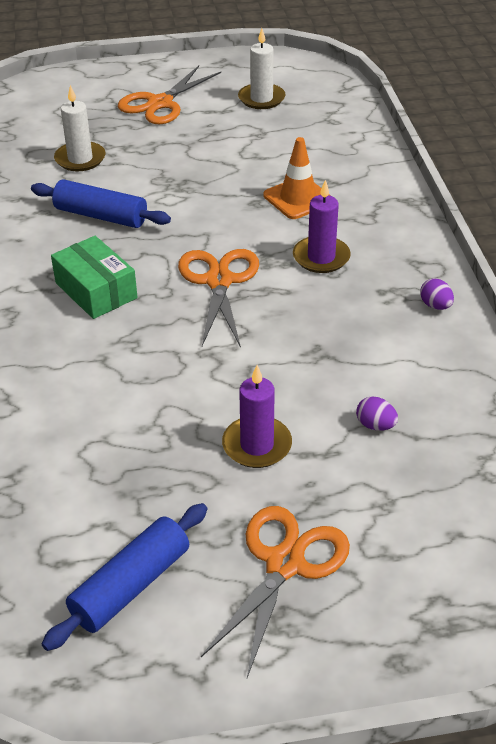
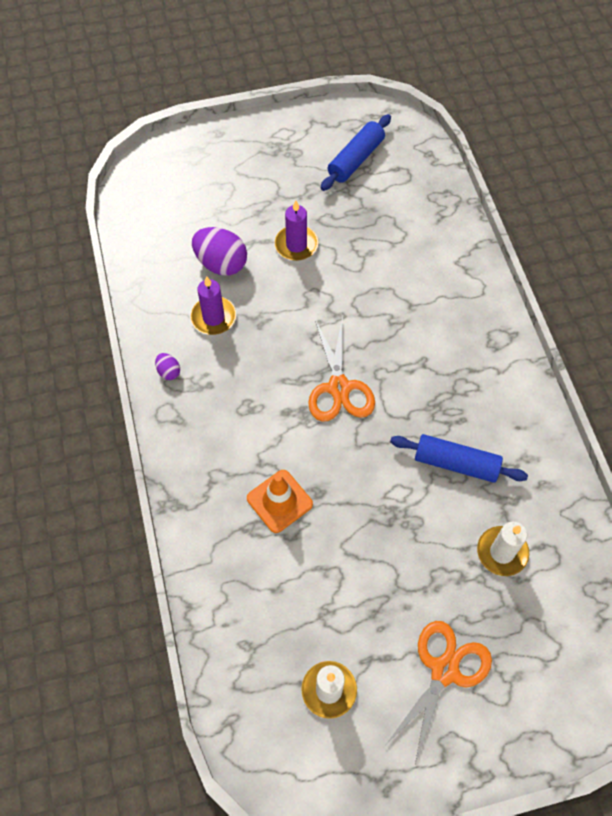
camera: 175 degrees right, 20 degrees up
(96, 290) = (434, 371): green box -> none
(284, 564) = (275, 175): orange scissors -> none
(321, 257) = (257, 421): purple candle -> purple candle (213, 317)
(375, 425) = (221, 263): purple egg -> purple egg, size x2.07

